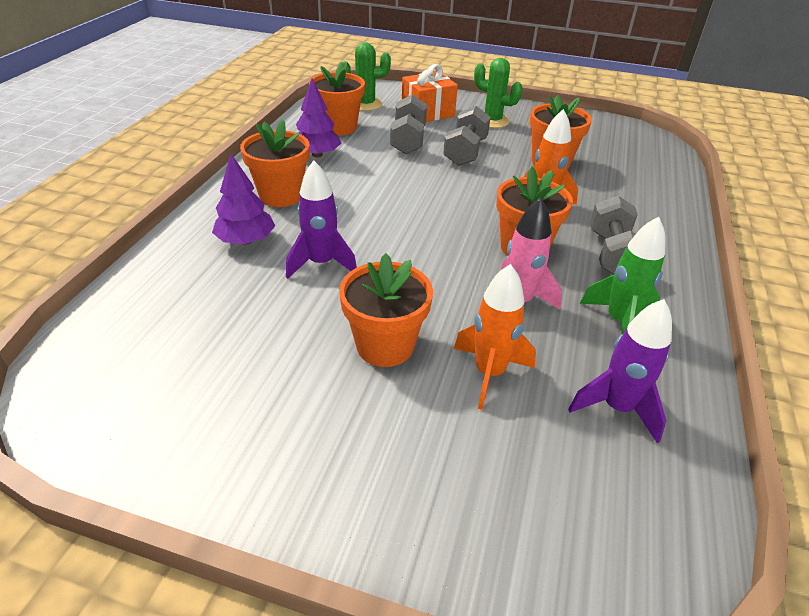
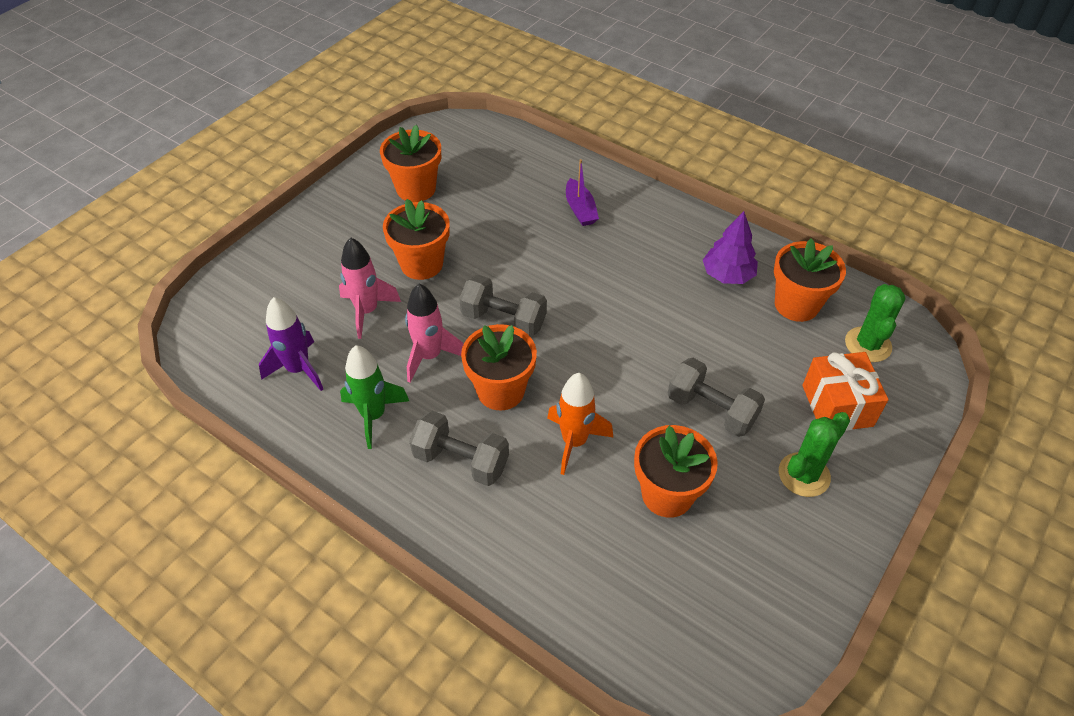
camera: 110 degrees right, 10 degrees up
(246, 240) = (580, 209): purple tree -> purple boat
(281, 195) = (648, 238): orange flower pot -> orange flower pot (416, 189)
(321, 264) = (531, 248): purple rocket -> none
(408, 140) = (752, 361): grey dumbbell -> grey dumbbell (504, 320)
(489, 373) = (367, 311): orange rocket -> pink rocket

